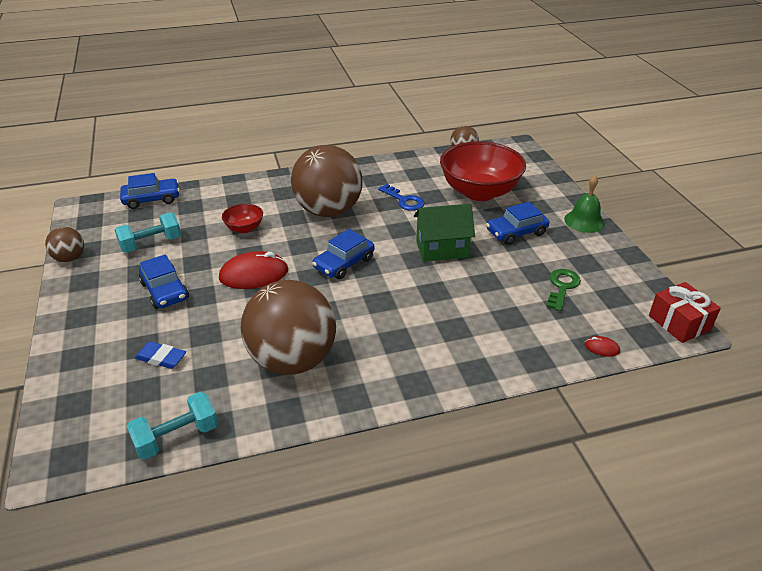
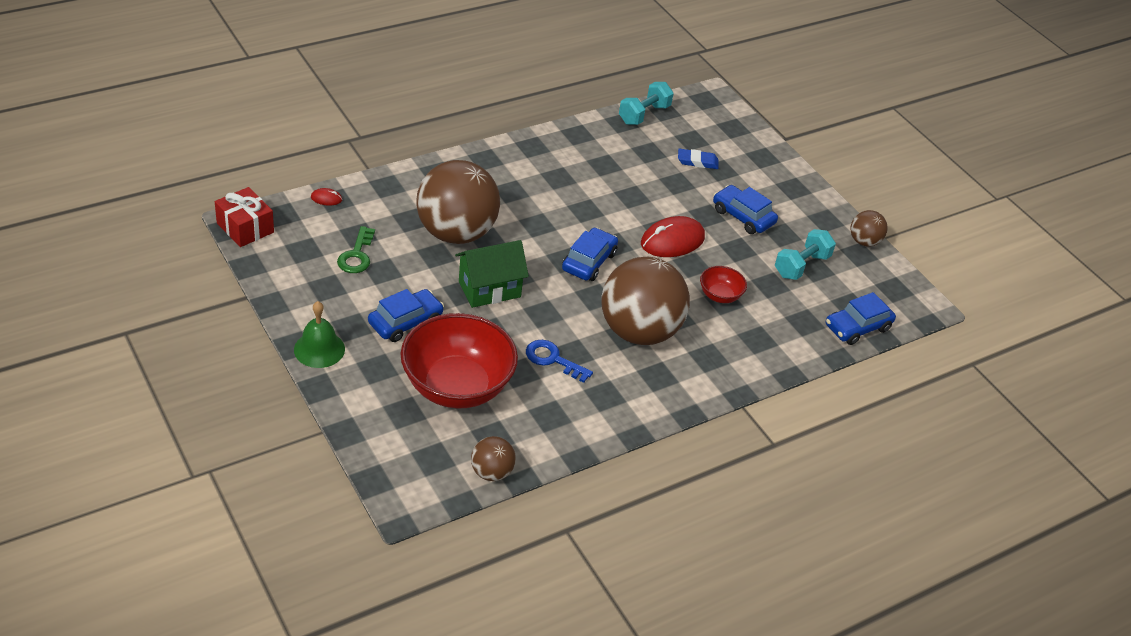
camera: 160 degrees right, 5 degrees up
(292, 360) = (591, 168): brown ball -> brown ball (456, 233)

